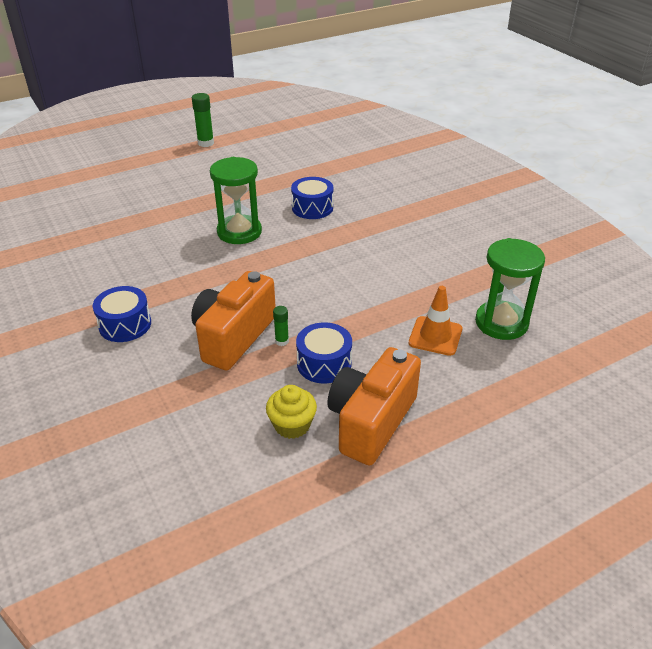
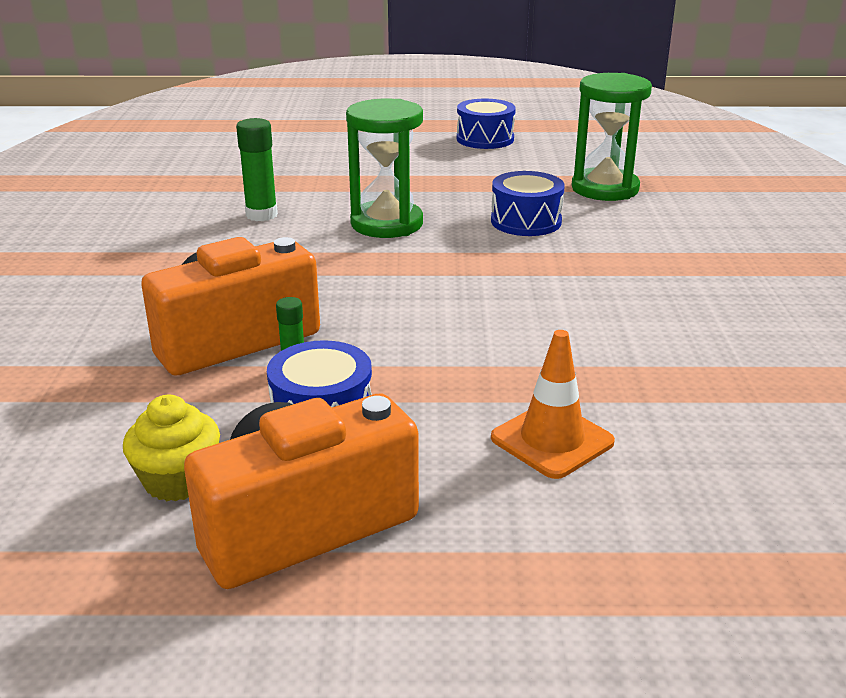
camera: 30 degrees right, 10 degrees down
(125, 325) = (117, 283): blue drum -> blue drum (485, 139)
(206, 143) = (453, 124): green glue stick -> green glue stick (261, 215)
(501, 323) = (703, 461): green hourglass -> green hourglass (605, 189)

